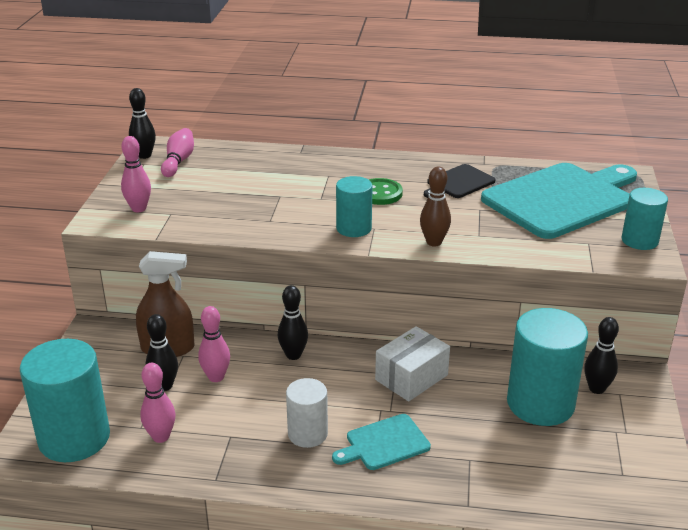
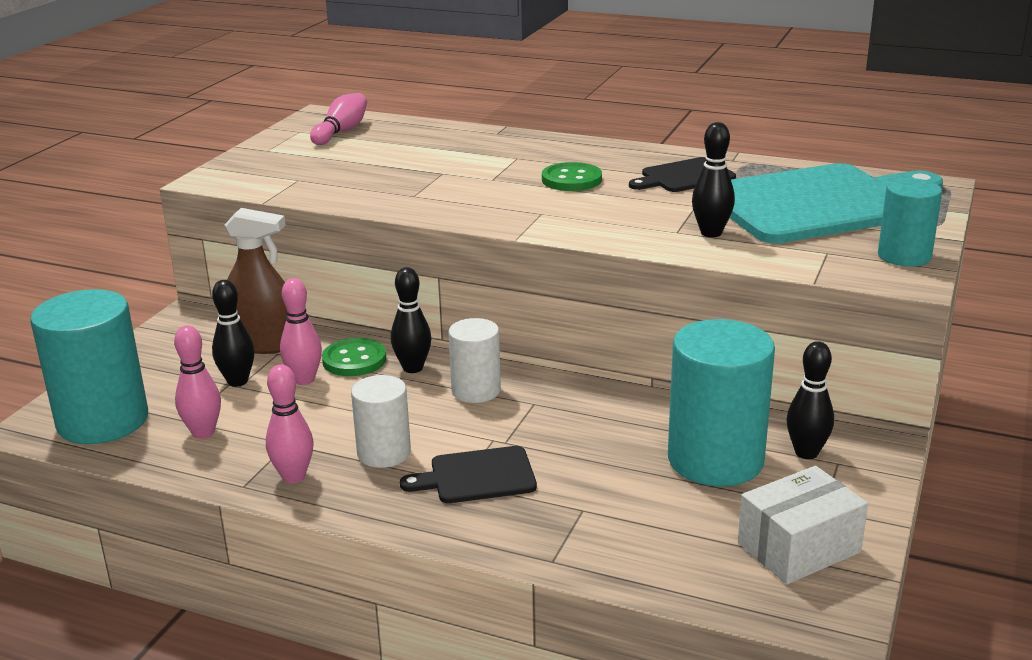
camera: 15 degrees right, 5 degrees down
(139, 209) = (263, 172): pink bowling pin -> pink bowling pin (293, 476)
(144, 155) = (305, 123): black bowling pin -> black bowling pin (711, 233)
(246, 354) = (354, 360): none -> green button
(349, 369) = (476, 390): none -> white cylinder
(353, 228) = (514, 211): turquoise cylinder -> none
(384, 443) = (477, 476): turquoise cutting board -> black cutting board
(411, 377) = (553, 409): white box -> white box (798, 548)
(434, 242) = (610, 233): brown bowling pin -> none

